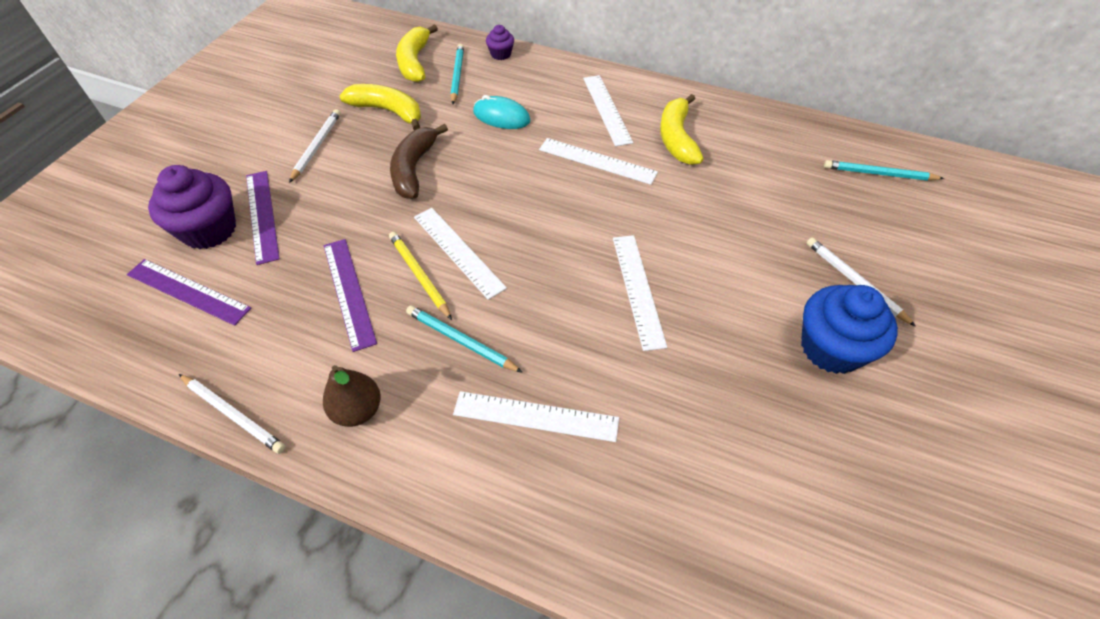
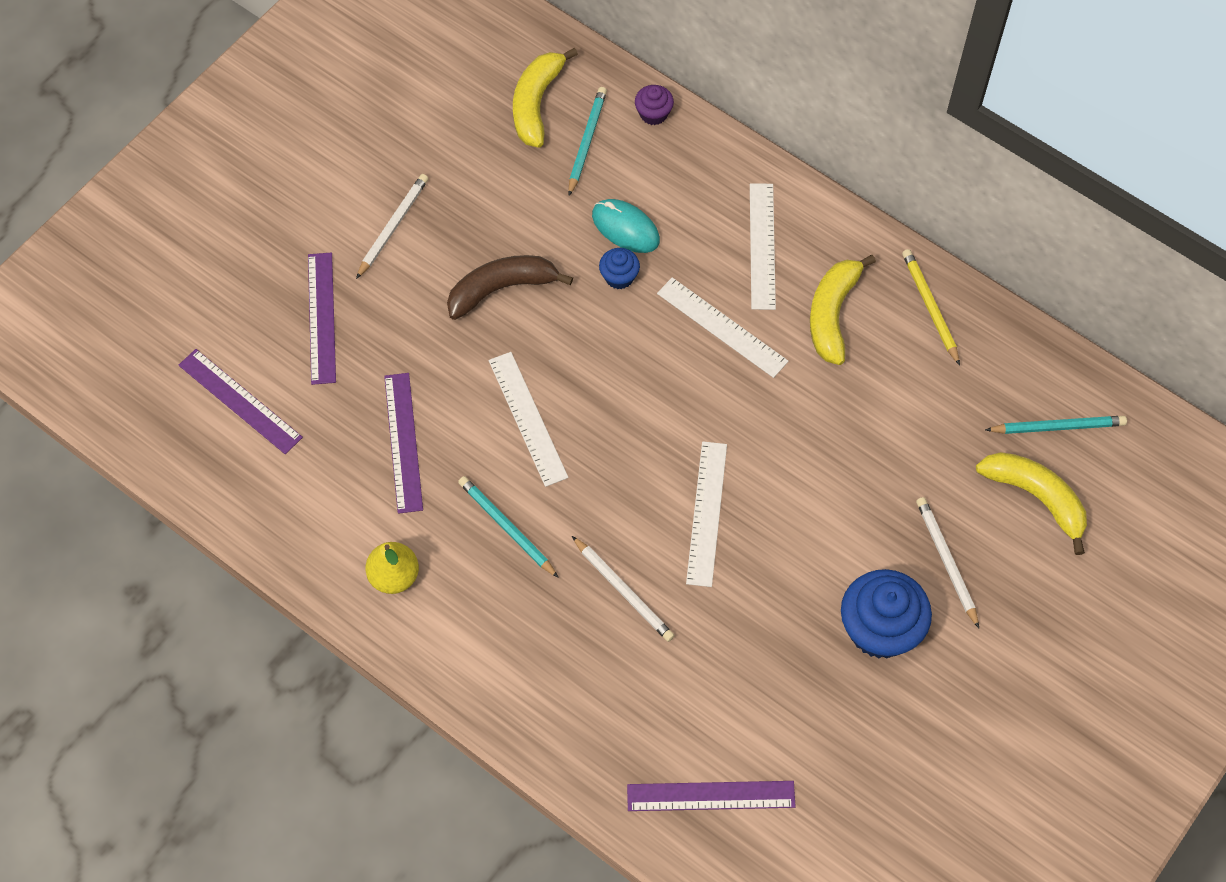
camera: 15 degrees right, 10 degrees up
(209, 230) = (264, 324): purple cupcake -> none
(233, 414) = (278, 551): white pencil -> white pencil (623, 591)
(358, 410) = (394, 576): brown pear -> yellow pear
(388, 111) = (487, 187): yellow banana -> yellow banana (1036, 497)
(414, 169) = (501, 289): brown banana -> brown banana turned 45 degrees clockwise
(419, 275) = (480, 439): yellow pencil -> yellow pencil (930, 307)
(506, 145) = (619, 277): none -> blue cupcake
(536, 416) = (559, 624): white ruler -> none
(753, 556) = (711, 796): none -> purple ruler
(879, 174) = (1057, 427): turquoise pencil -> turquoise pencil turned 150 degrees clockwise

